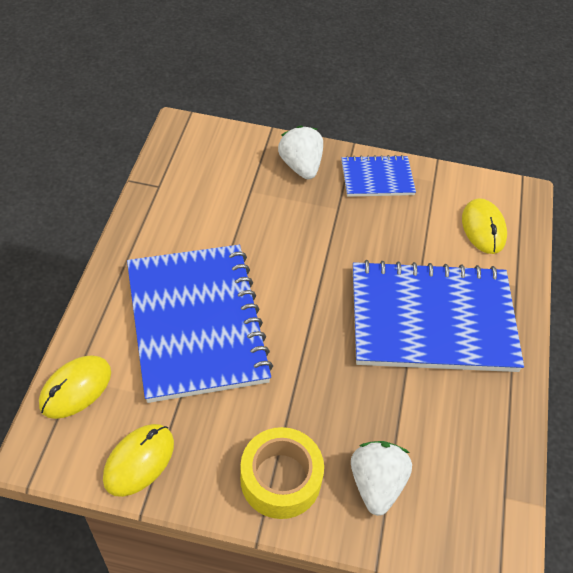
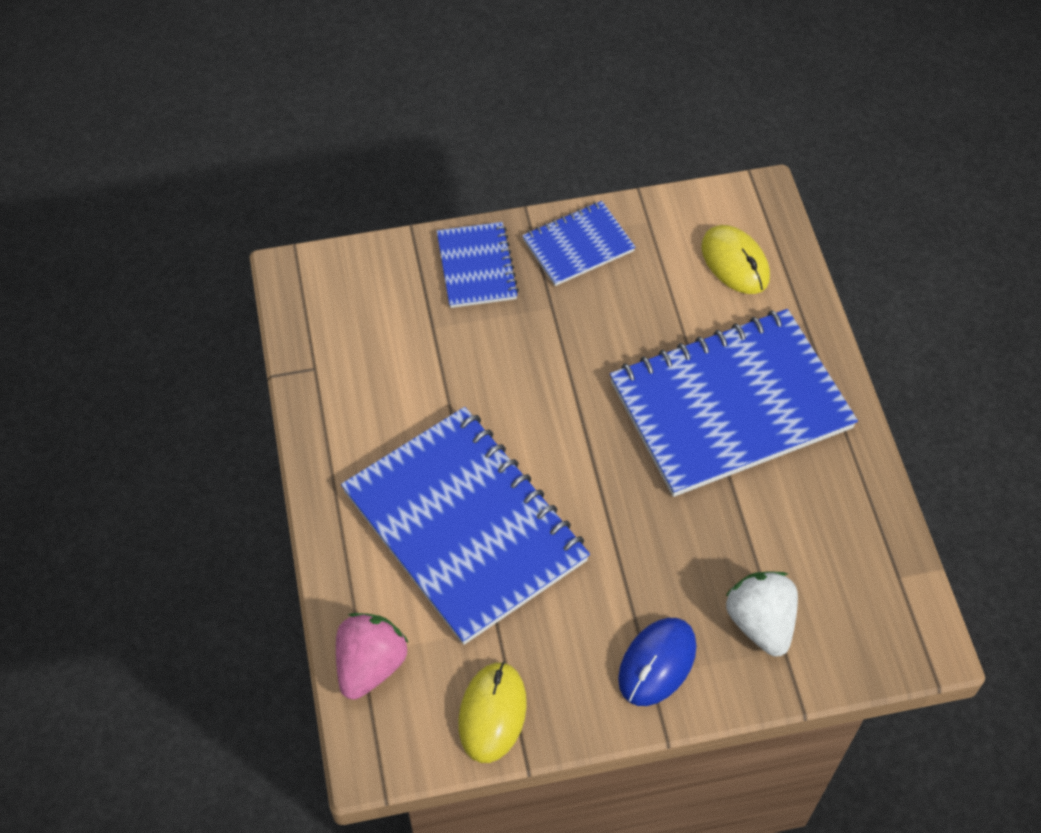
camera: 20 degrees left, 5 degrees up
(75, 388) = (370, 665): yellow mouse -> pink strawberry
(280, 479) = (657, 663): yellow tape -> blue mouse
(301, 166) = (476, 267): white strawberry -> blue notebook

